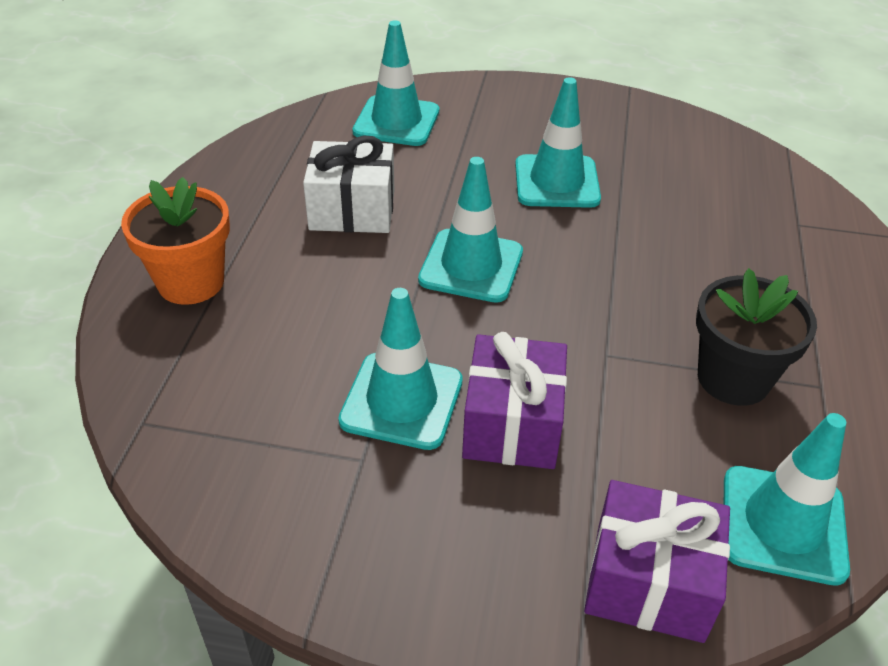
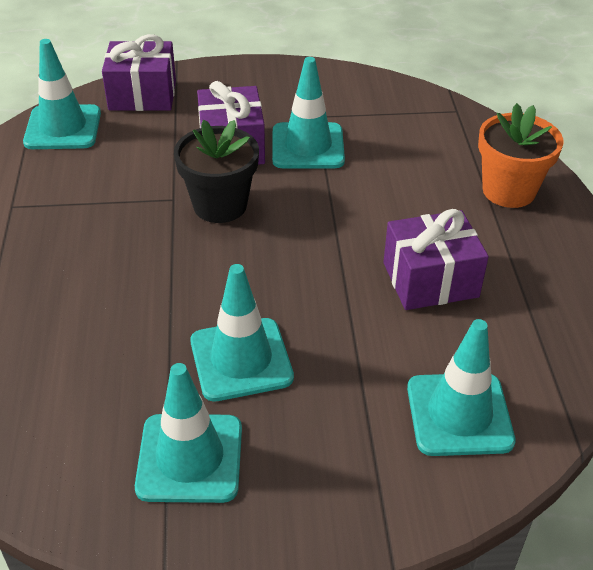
camera: 165 degrees right, 0 degrees up
(352, 210) = (430, 280): white gift -> purple gift
(471, 266) = (297, 246): turquoise traffic cone -> turquoise traffic cone (190, 458)
(733, 378) = (78, 199): black flower pot -> black flower pot (220, 205)

